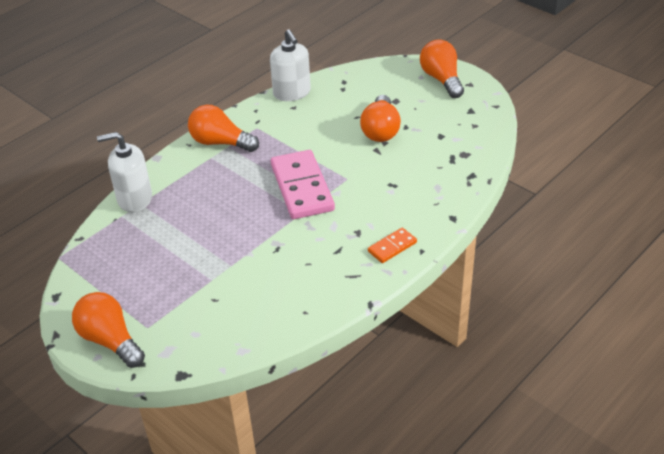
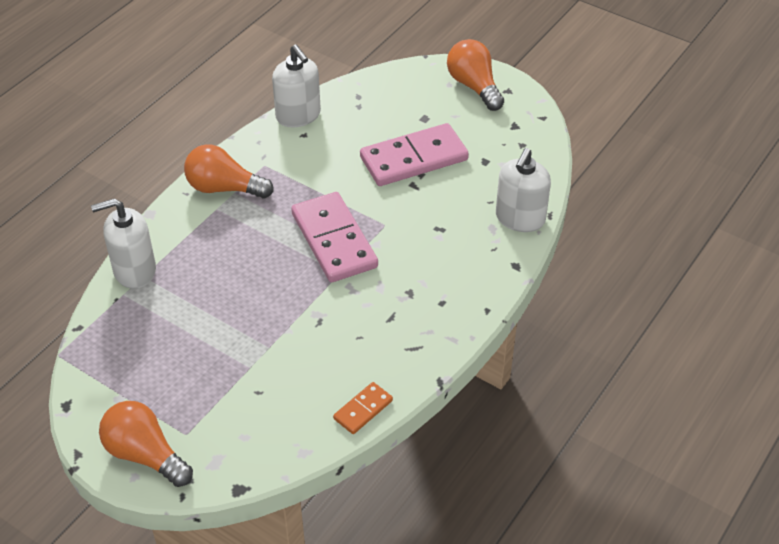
camera: 10 degrees left, 5 degrees up
(380, 130) = (413, 158): orange light bulb -> pink domino
(392, 247) = (453, 308): orange domino -> orange domino (363, 410)
(463, 181) = (520, 218): none -> white soap dispenser

